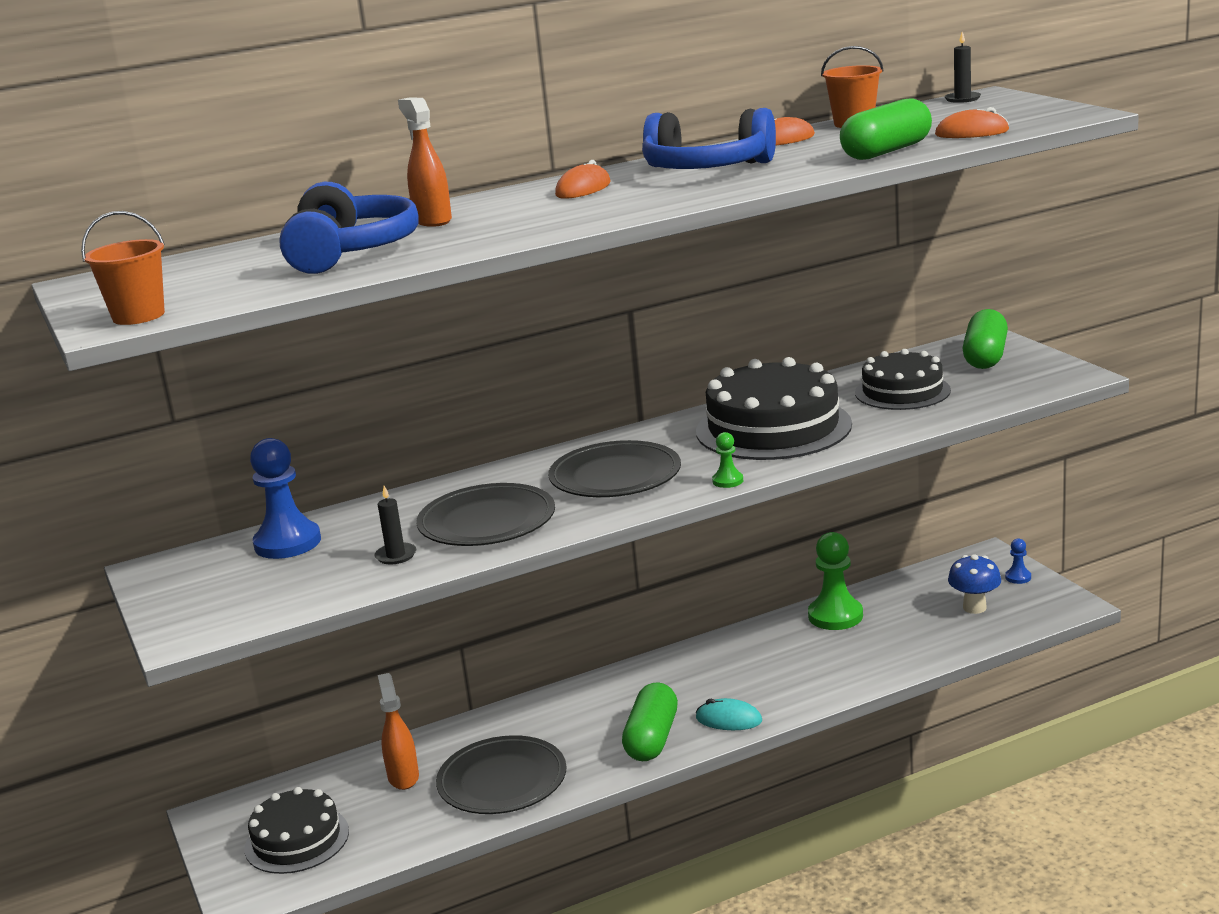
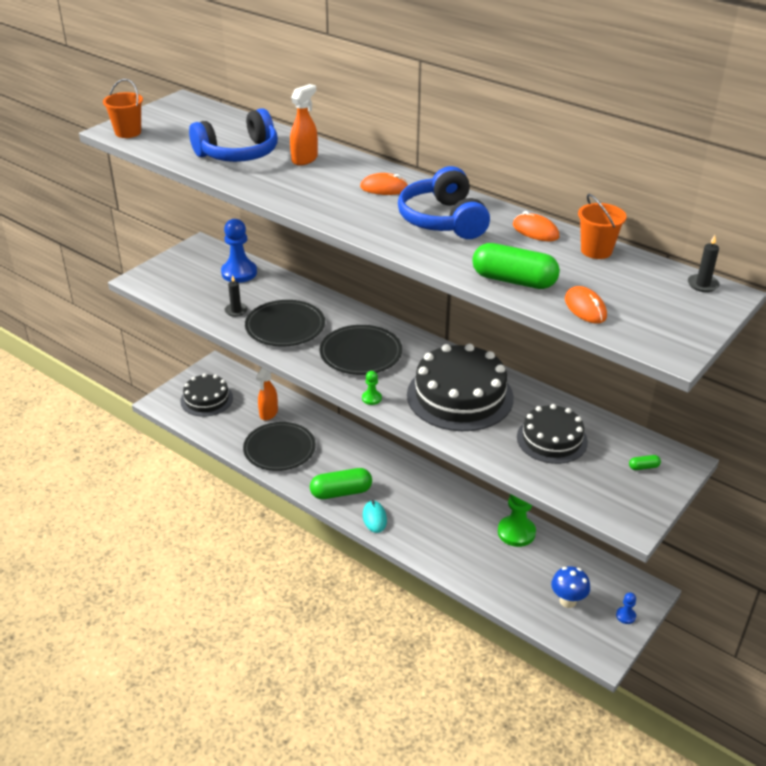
camera: 60 degrees right, 15 degrees up
(403, 777) = (268, 413): orange spray bottle -> orange spray bottle turned 150 degrees clockwise
(985, 357) = (643, 467): green capsule -> green capsule, size x0.41

